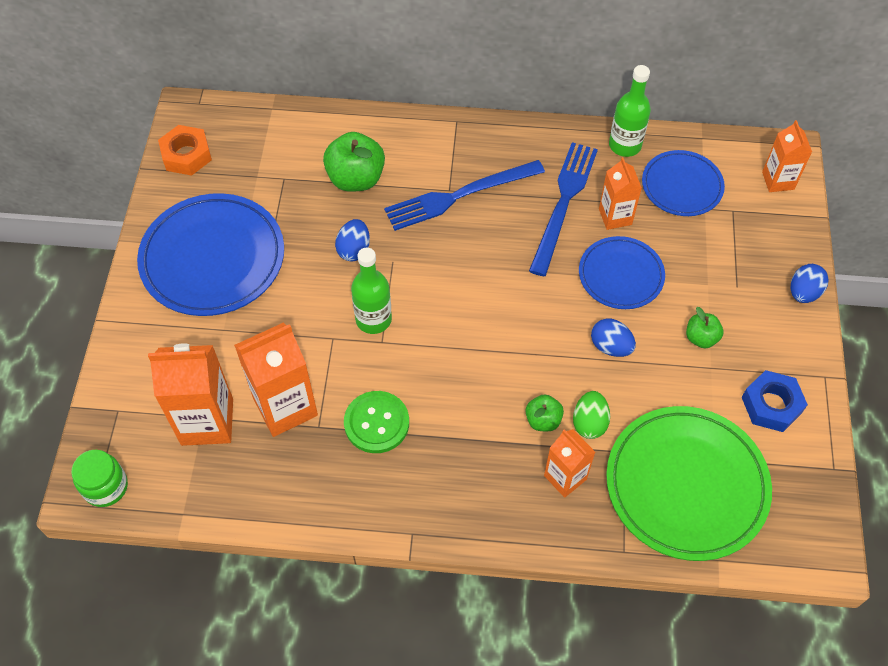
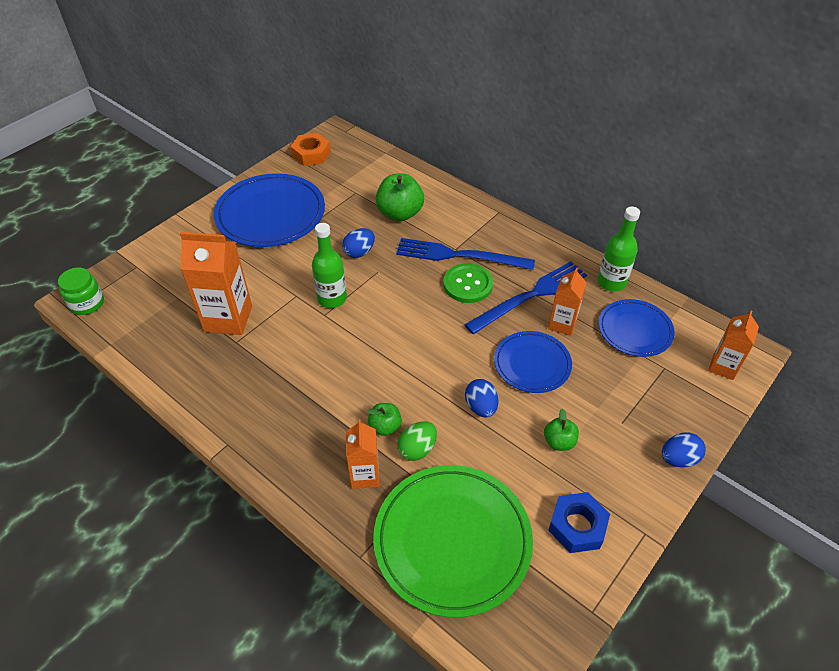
camera: 35 degrees right, 10 degrees down
(207, 422) = (176, 301): orange carton -> none
(376, 423) = (273, 361): green button -> green button (468, 284)

